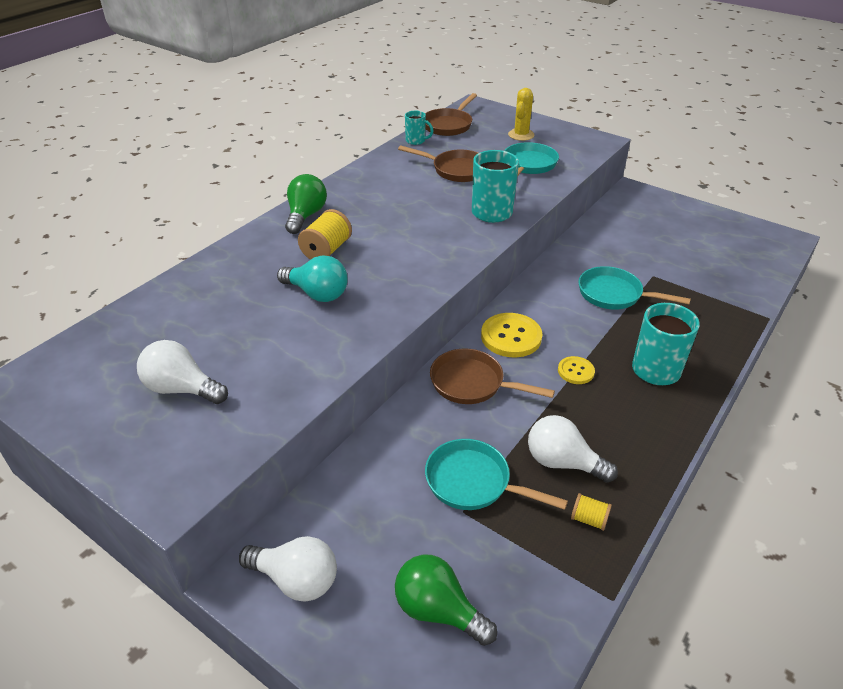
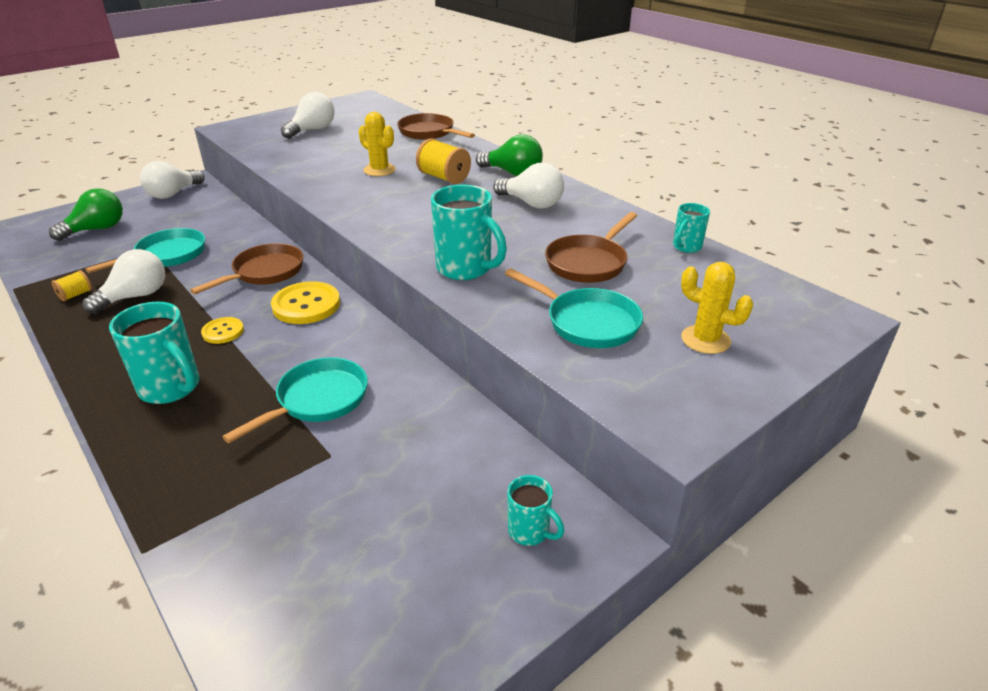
camera: 105 degrees right, 5 degrees down
(317, 294) = (379, 170): turquoise light bulb -> yellow cactus
(370, 199) = (531, 204): none -> white light bulb
(448, 125) = (745, 279): brown pan -> brown pan (429, 133)
(646, 207) = (530, 531): none -> turquoise mug

